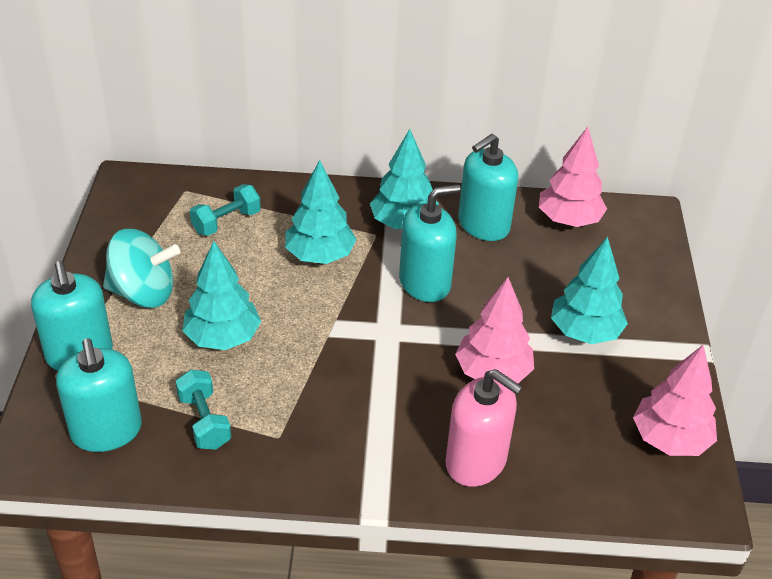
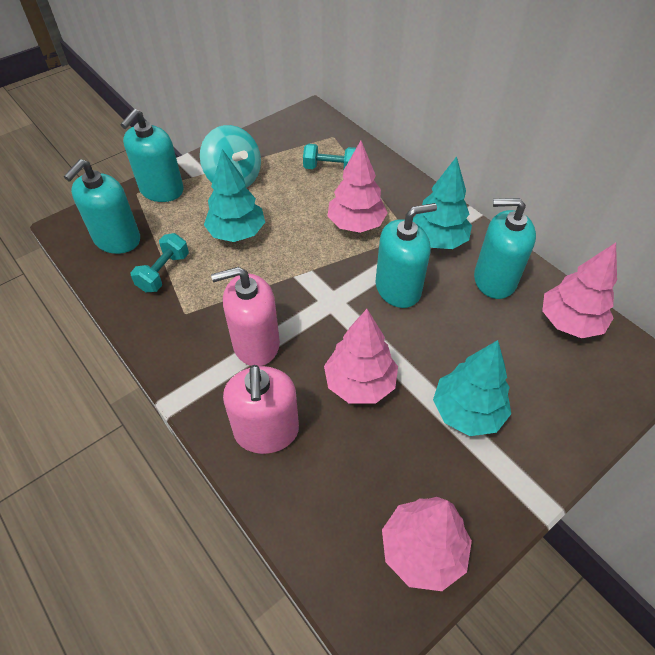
camera: 50 degrees right, 10 degrees up
(320, 256) = (356, 224): turquoise tree -> pink tree
(376, 410) = (256, 344): none -> pink soap dispenser
(425, 283) = (398, 288): turquoise soap dispenser -> turquoise soap dispenser turned 45 degrees counterclockwise

